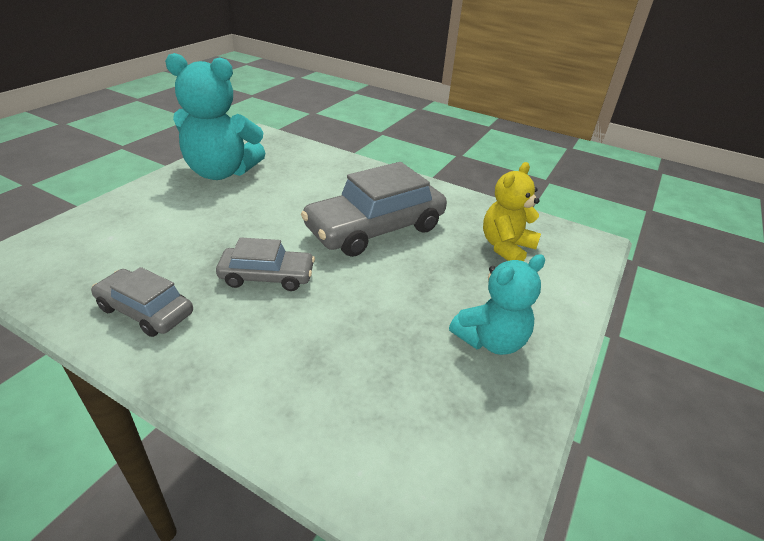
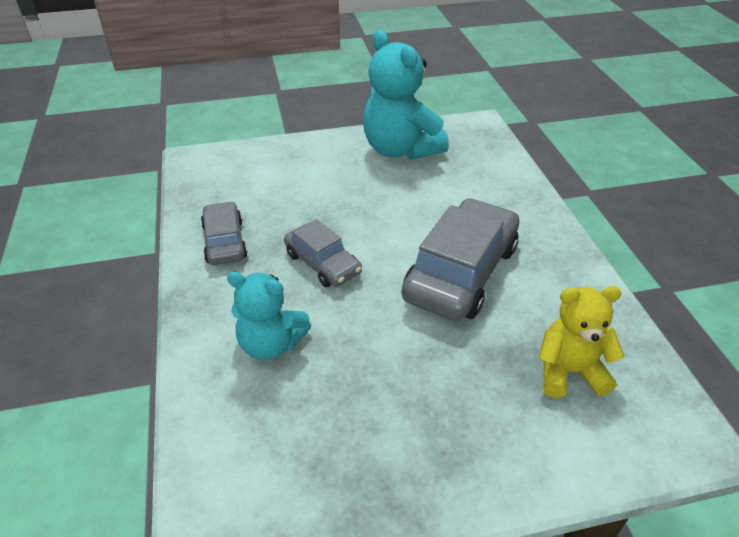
camera: 50 degrees right, 5 degrees up
(375, 228) = (461, 272): grey car -> grey car turned 105 degrees clockwise
(491, 340) = (419, 439): turquoise teddy bear -> turquoise teddy bear (271, 344)

